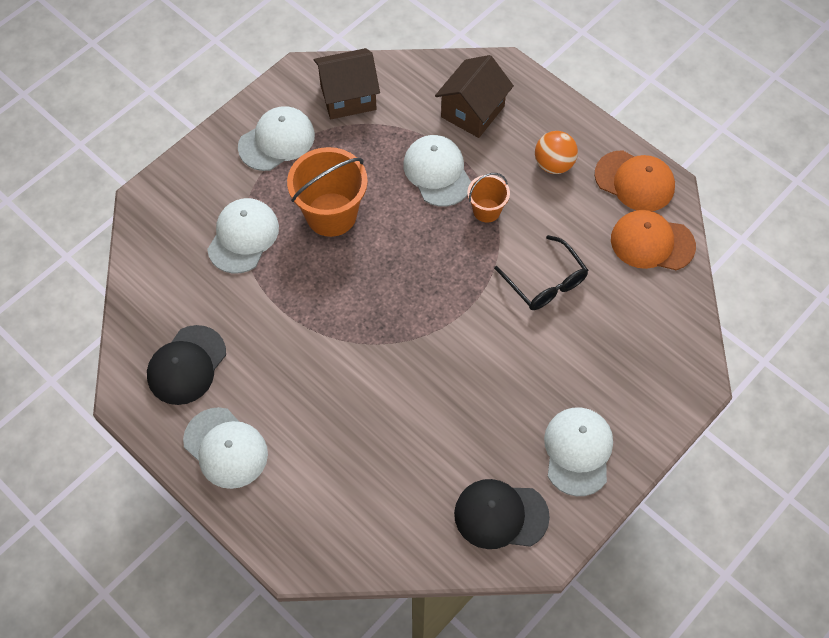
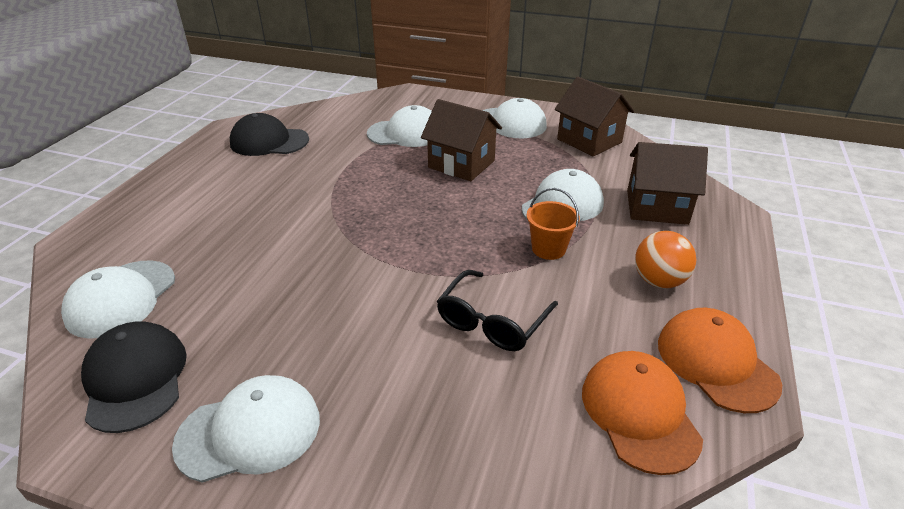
camera: 65 degrees right, 25 degrees down
(225, 448) = (193, 177): white cap -> white cap (121, 298)
(331, 214) = (461, 164): orange bucket -> brown house
(635, 181) = (716, 362): orange cap -> orange cap turned 150 degrees clockwise

